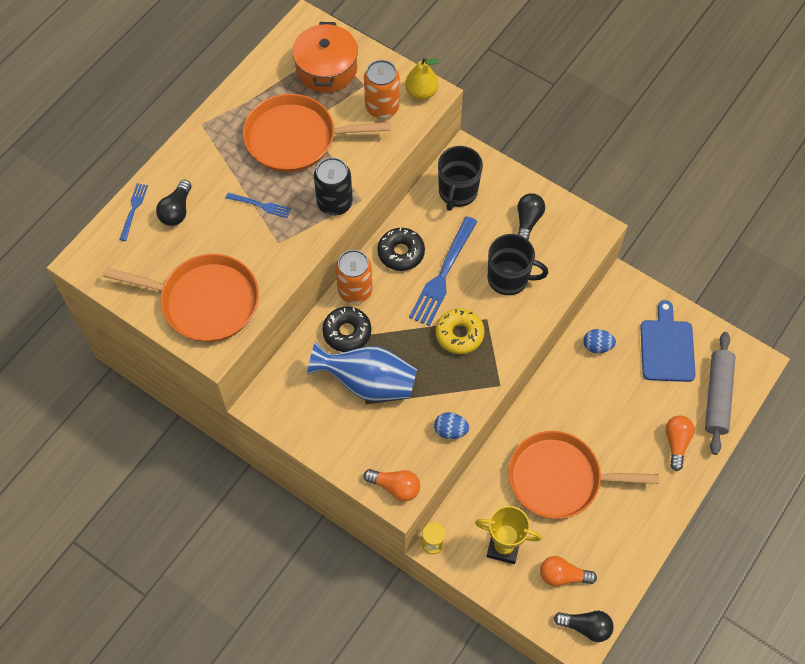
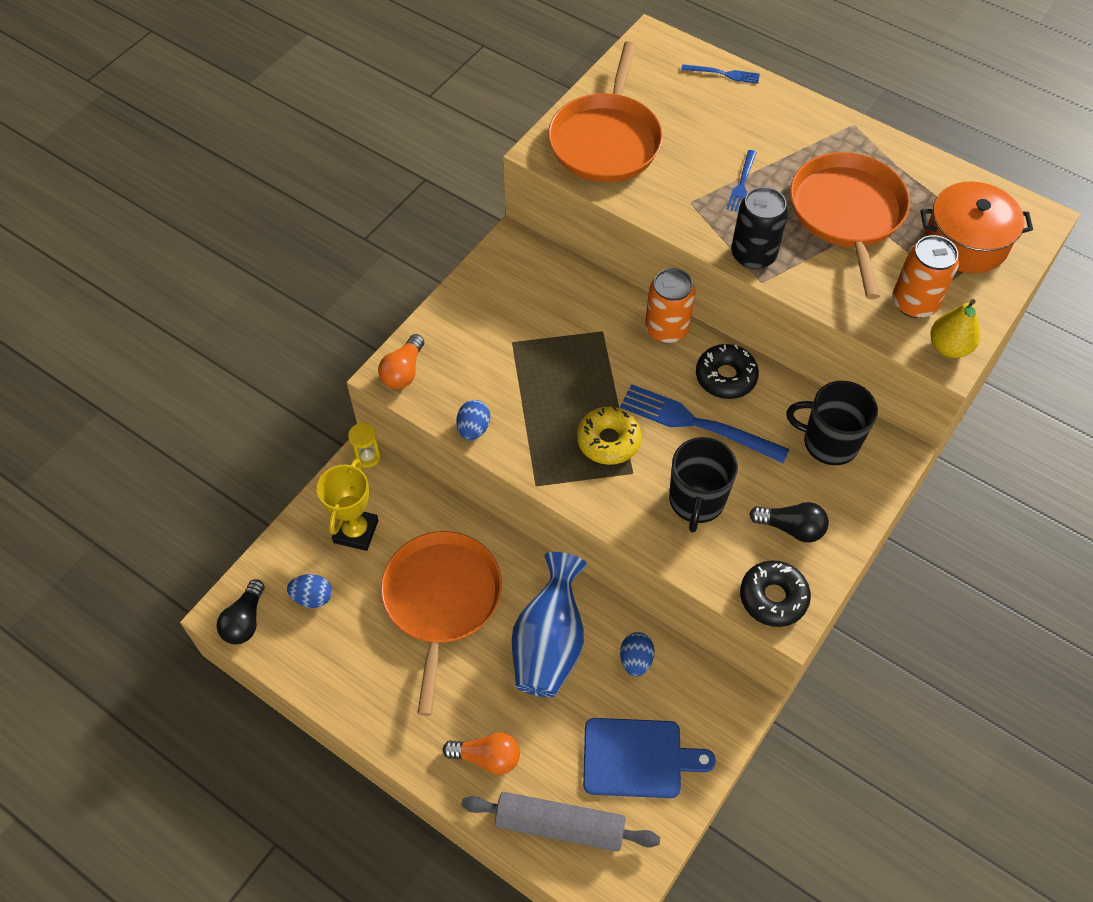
camera: 90 degrees right, 5 degrees down
(177, 211) = (726, 110): black light bulb -> none
(347, 332) = (607, 322): black donut -> black donut (773, 597)
(367, 382) = (539, 343): blue vase -> blue vase (549, 643)
(563, 576) = (312, 597): orange light bulb -> blue egg

